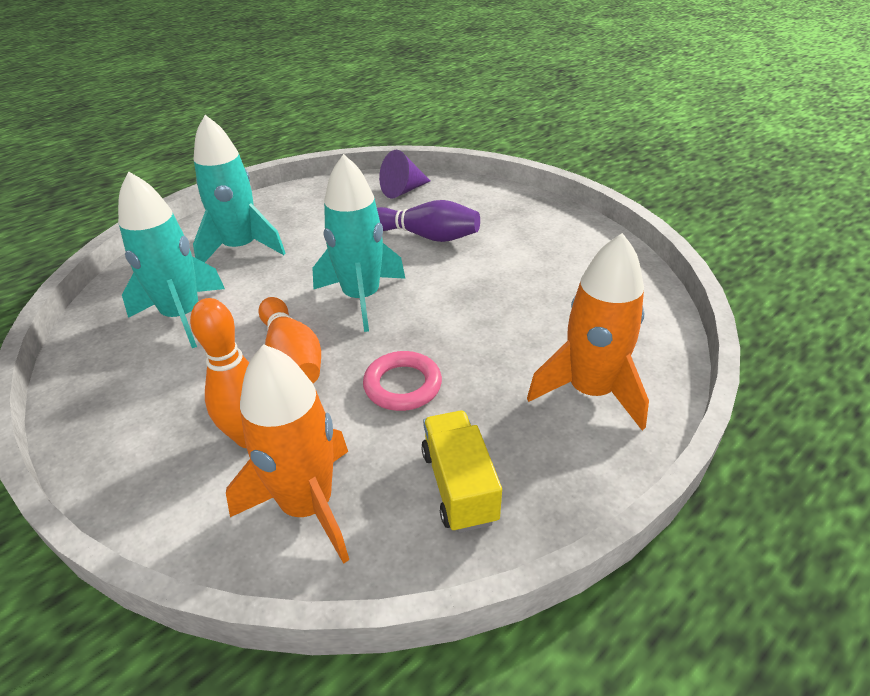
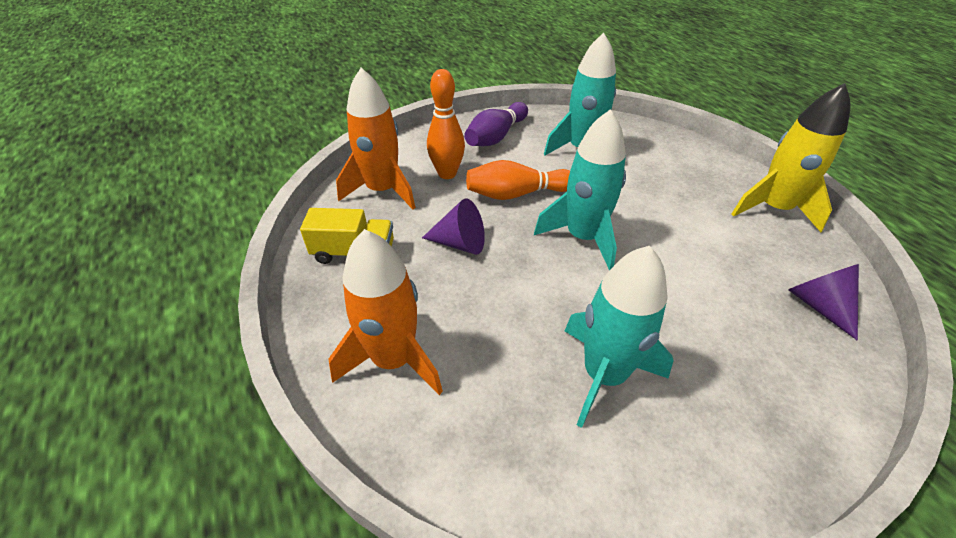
camera: 105 degrees right, 5 degrees up
(241, 248) = (677, 177): turquoise rocket -> turquoise rocket (604, 375)
(288, 201) = (773, 208): none -> yellow rocket
(402, 385) = (460, 243): pink ring -> purple cone
(427, 236) = (695, 304): purple bowling pin -> purple bowling pin (496, 137)

